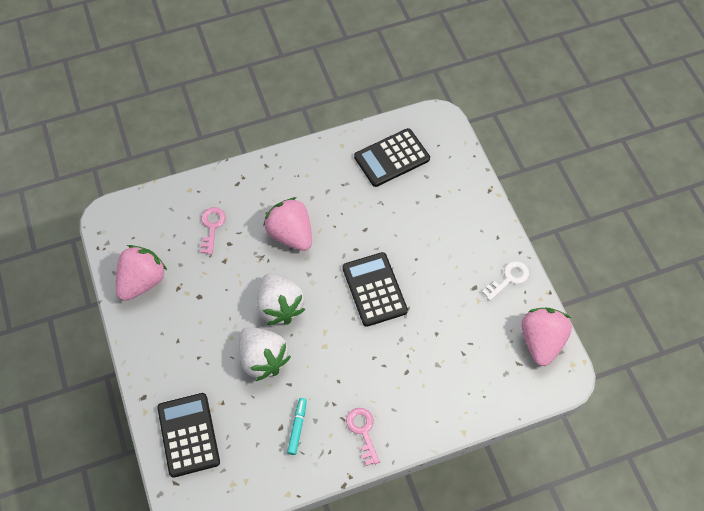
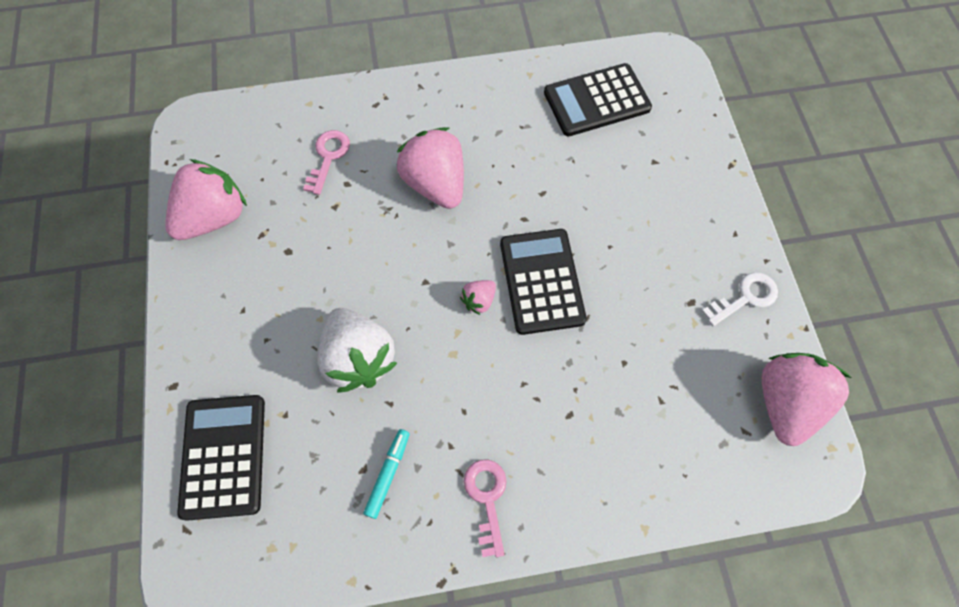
camera: 10 degrees right, 5 degrees up
(280, 307) = (399, 285): white strawberry -> none
(335, 309) = (479, 301): none -> pink strawberry

